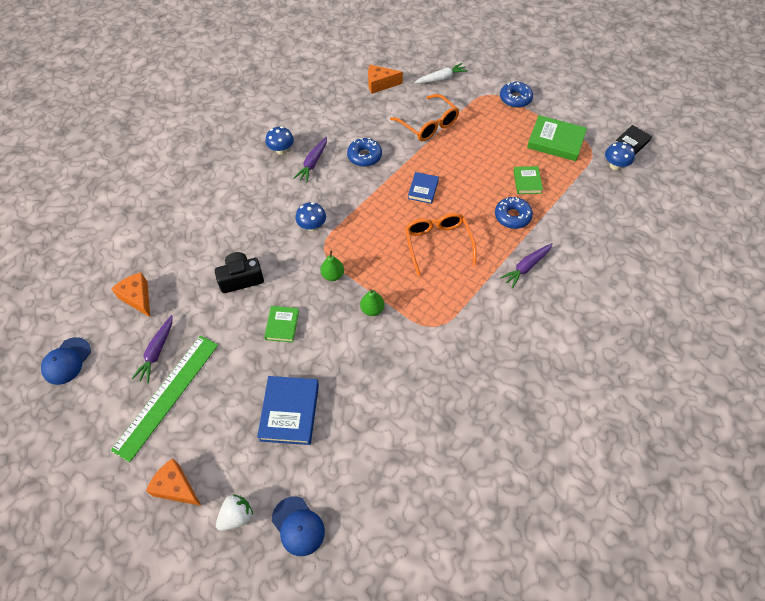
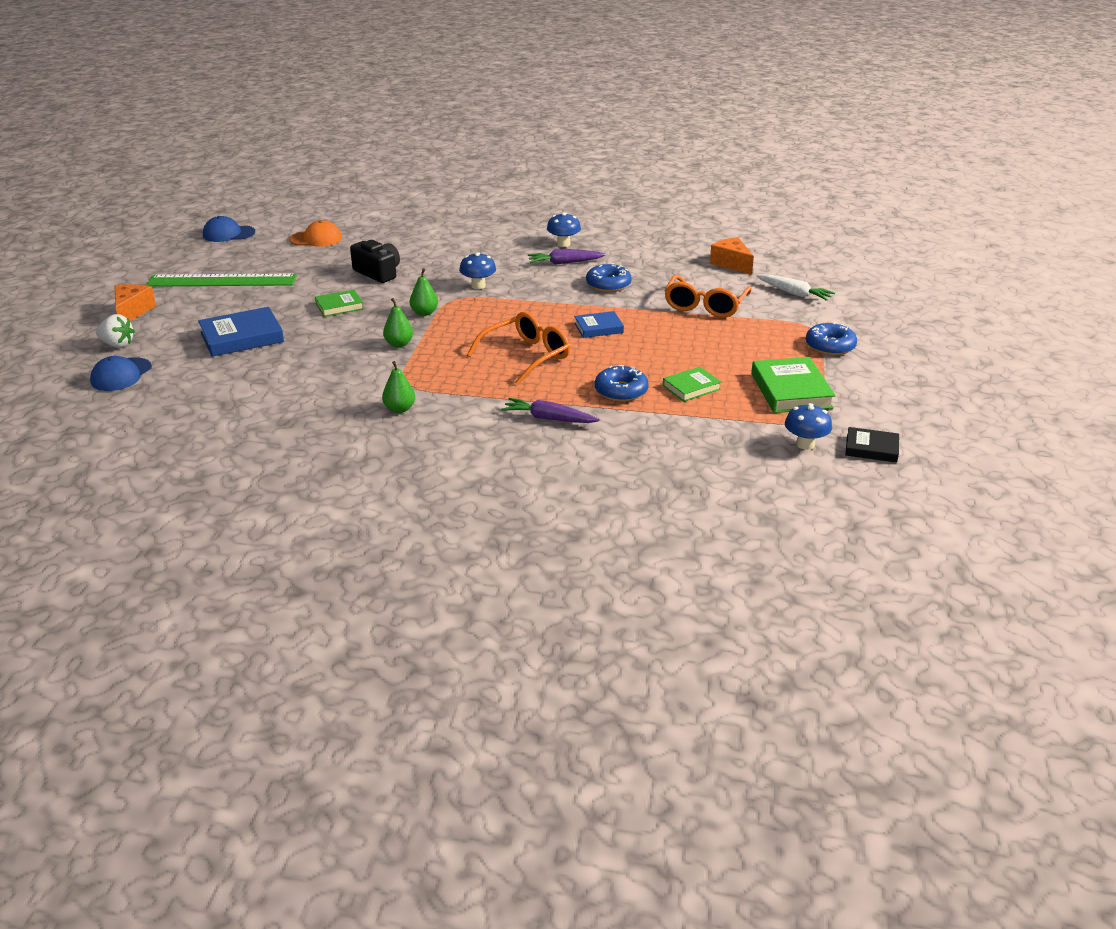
camera: 60 degrees right, 25 degrees down
(137, 298) = (316, 239): orange cheese -> orange cap
(157, 352) = (264, 263): purple carrot -> none
(469, 344) = (399, 409): none -> green pear

